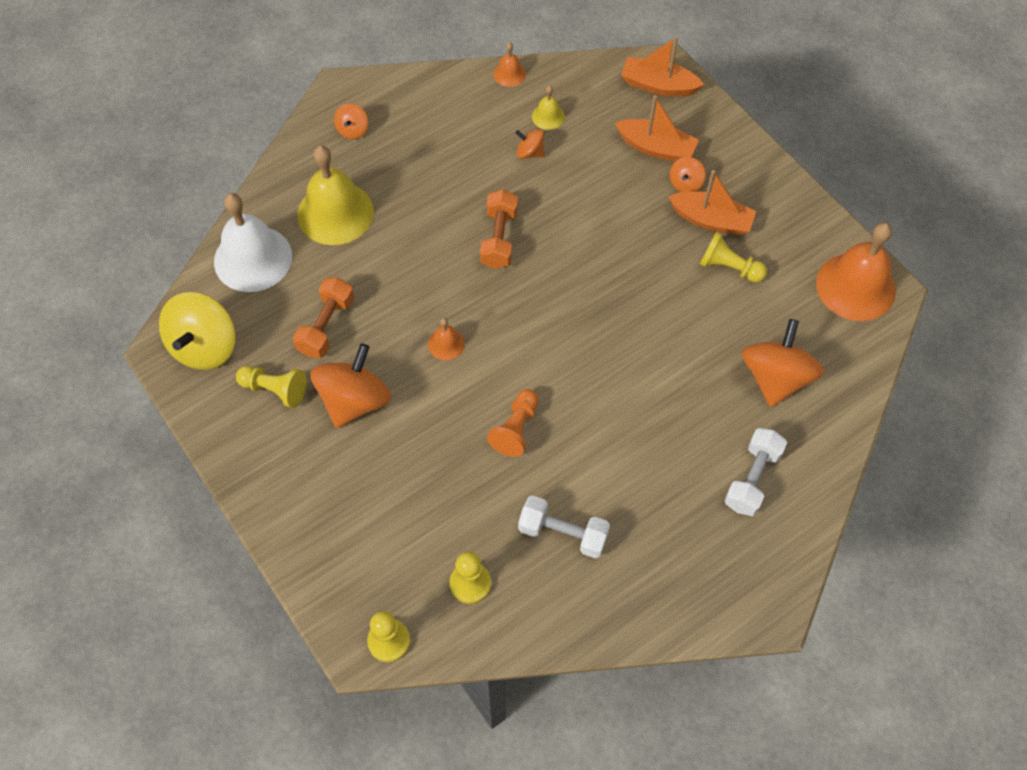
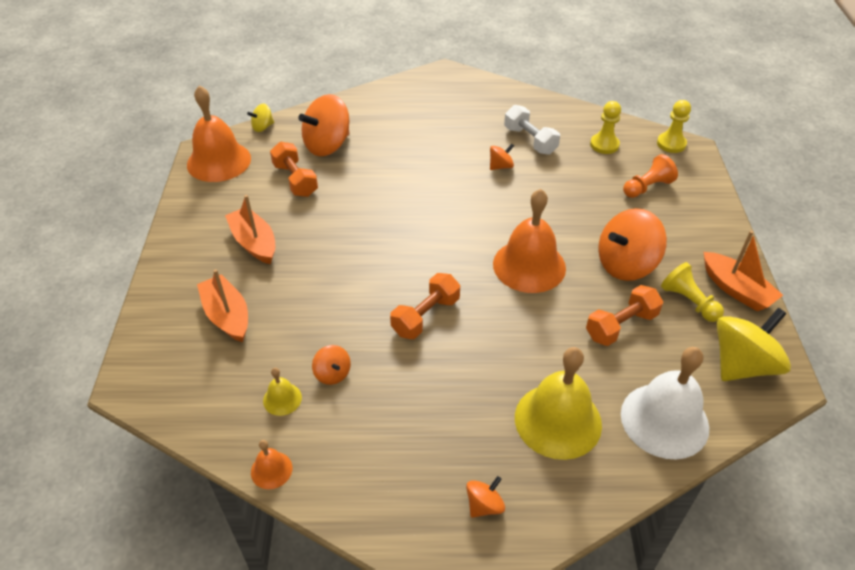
camera: 145 degrees left, 15 degrees down
(446, 344) = (529, 265): orange bell -> orange bell, size x2.21
(516, 429) = (517, 196): orange pawn -> orange pawn (647, 187)
(658, 85) = (158, 369): orange boat -> orange boat (736, 289)
(685, 183) = (240, 276): orange spinning top -> orange spinning top (500, 166)
(729, 267) = (280, 210): yellow pawn -> none
(752, 479) = (396, 114): white dumbbell -> none
(755, 310) = (295, 180): none -> orange dumbbell
(872, 360) = (263, 127): none -> yellow spinning top

